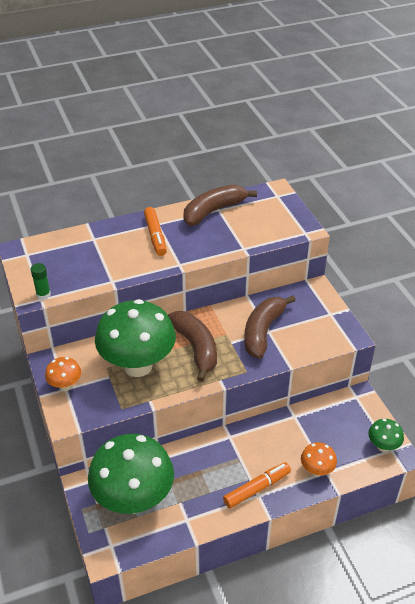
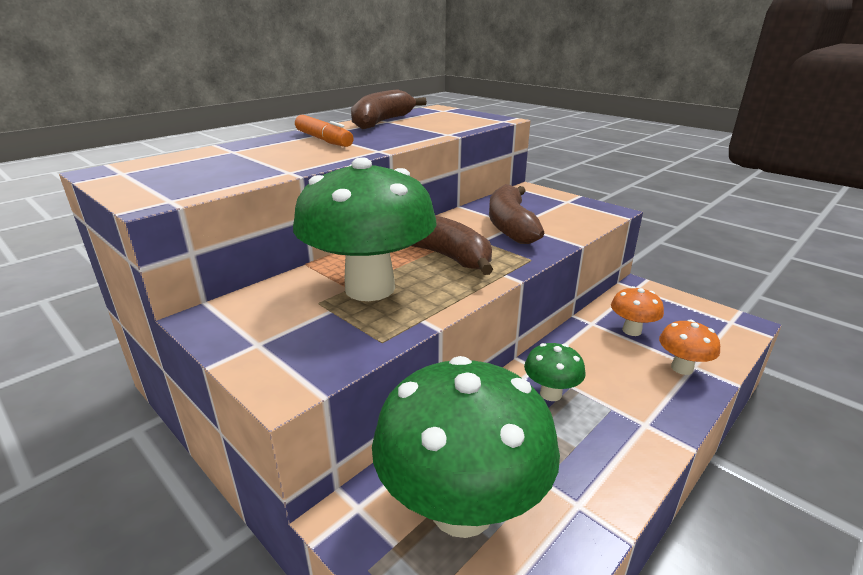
camera: 25 degrees left, 15 degrees down
(43, 294) = (172, 196): green glue stick -> none
(65, 386) = (255, 340): orange mushroom -> orange mushroom (631, 330)
(257, 488) = (635, 416): orange marker -> none
(383, 446) = (719, 321): green mushroom -> green mushroom (551, 393)

